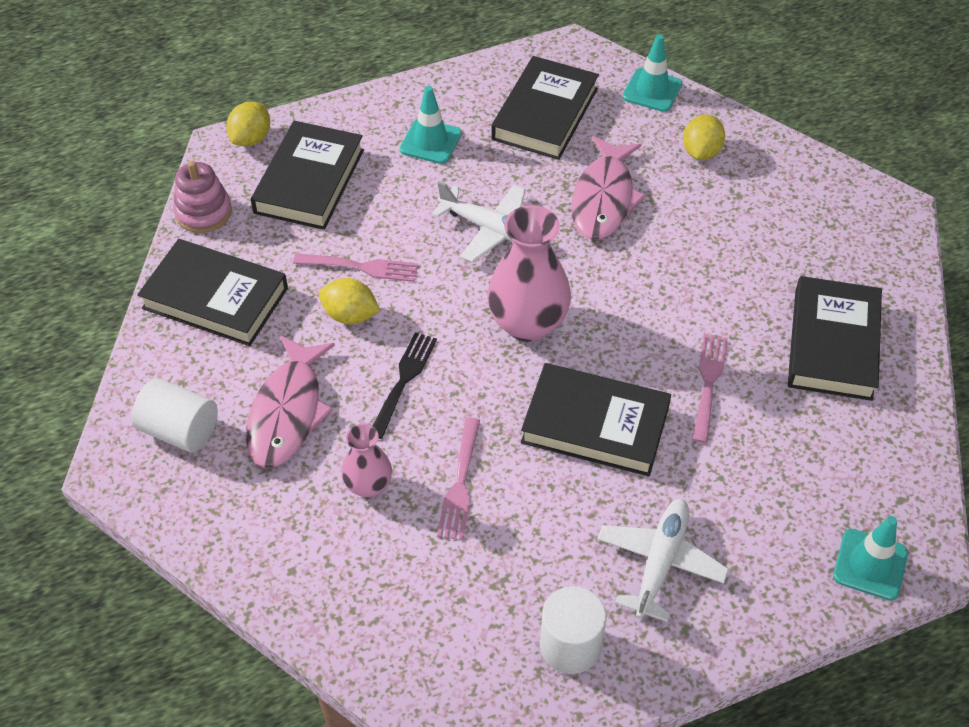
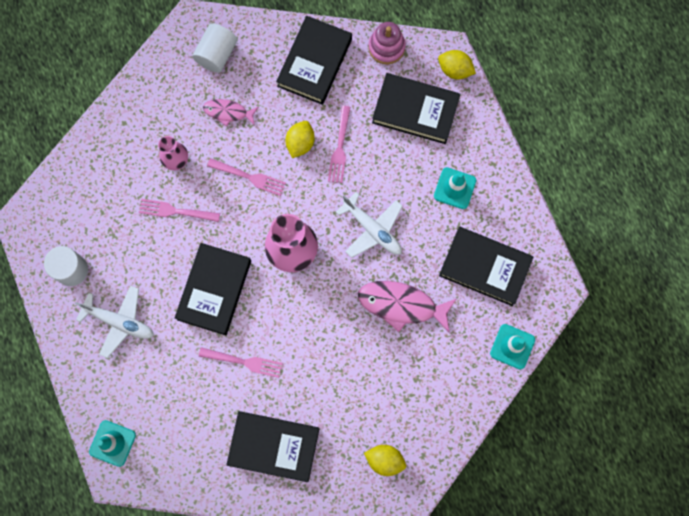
camera: 90 degrees right, 25 degrees up
(288, 412) = (228, 112): pink fish -> pink fish, size x0.58
(403, 381) = (249, 177): black fork -> pink fork
(491, 230) = (372, 229): white plane -> white plane turned 75 degrees counterclockwise
(701, 152) = (448, 377): yellow lemon -> yellow lemon (384, 460)

